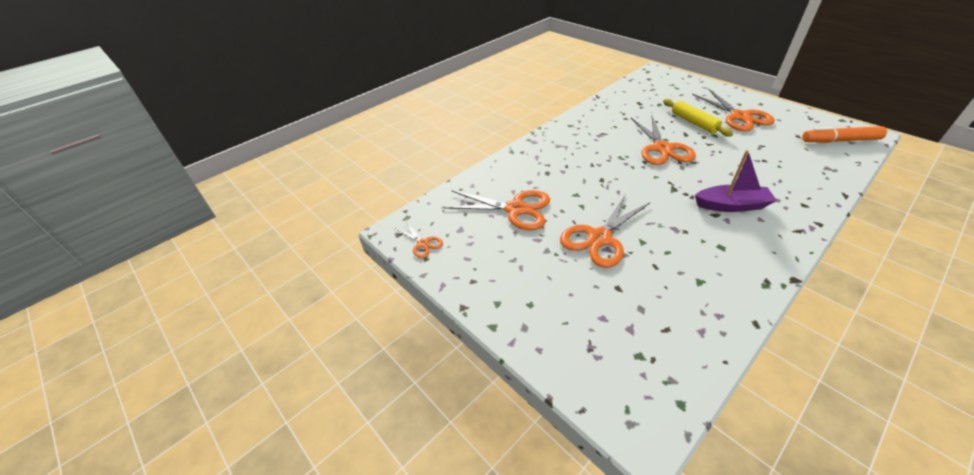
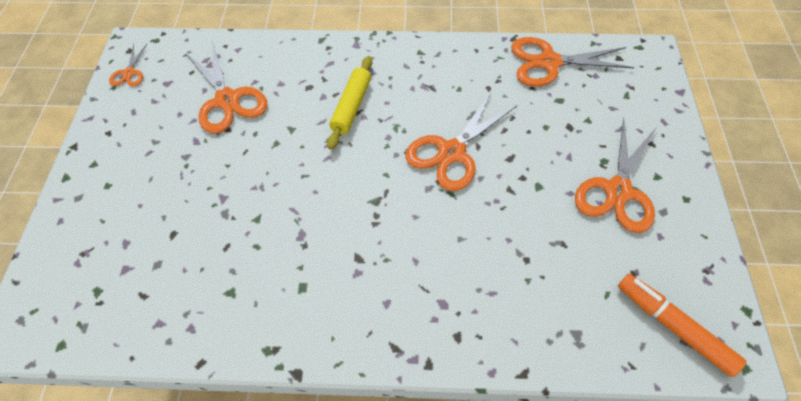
camera: 45 degrees right, 15 degrees up
(599, 238) = (234, 183): orange scissors -> orange scissors (549, 62)
(694, 122) = (548, 153): yellow rolling pin -> yellow rolling pin (351, 107)
(731, 205) = (389, 265): purple boat -> none

